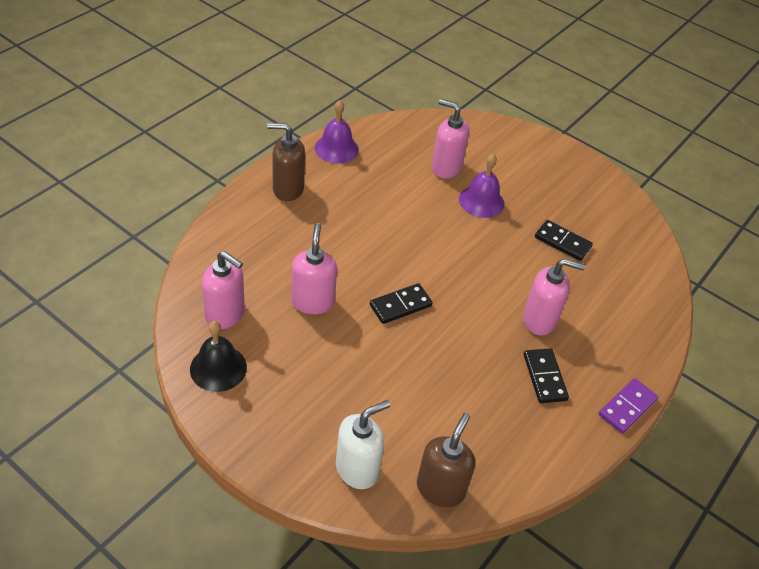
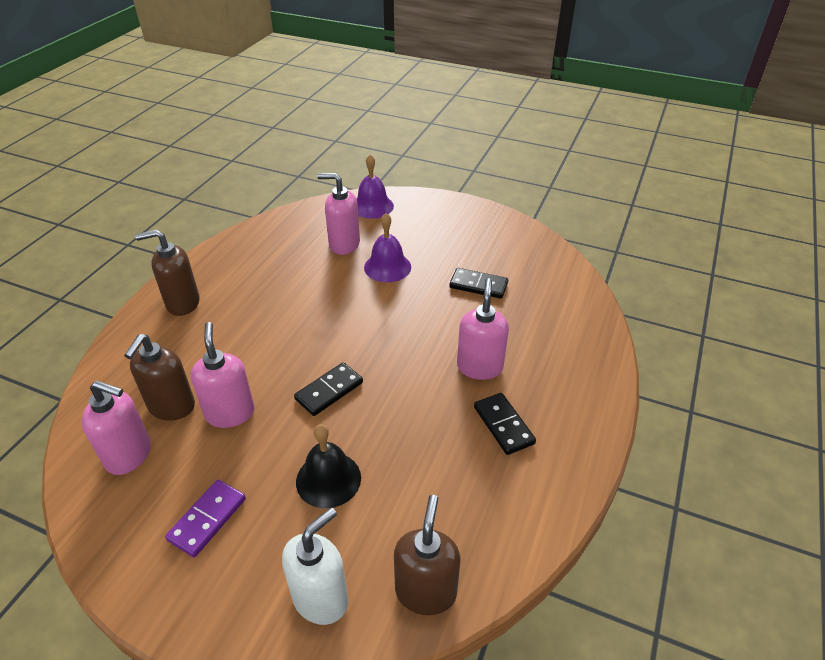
camera: 10 degrees left, 5 degrees down
(218, 368) = (128, 521): black bell -> black bell (328, 479)
(265, 283) = (171, 407): none -> brown soap dispenser
(336, 148) = (228, 252): purple bell -> purple bell (372, 206)
(539, 320) = (479, 367): pink soap dispenser -> pink soap dispenser turned 75 degrees counterclockwise
(627, 407) = (598, 433): purple domino -> purple domino (207, 519)

